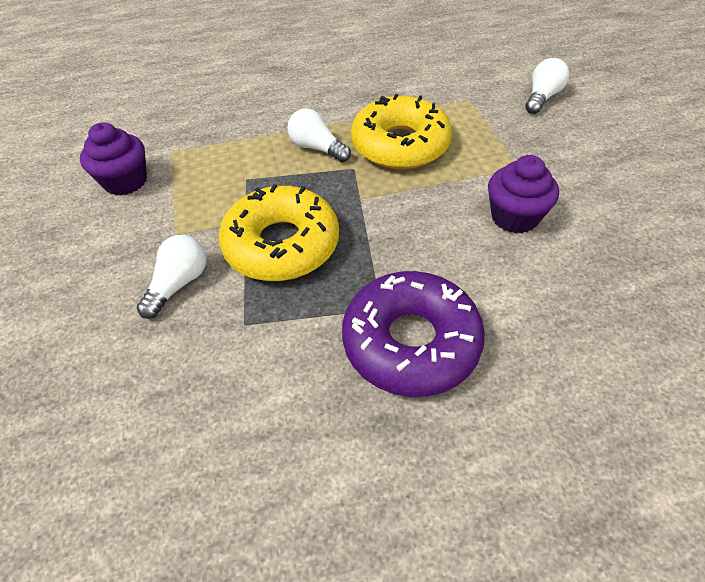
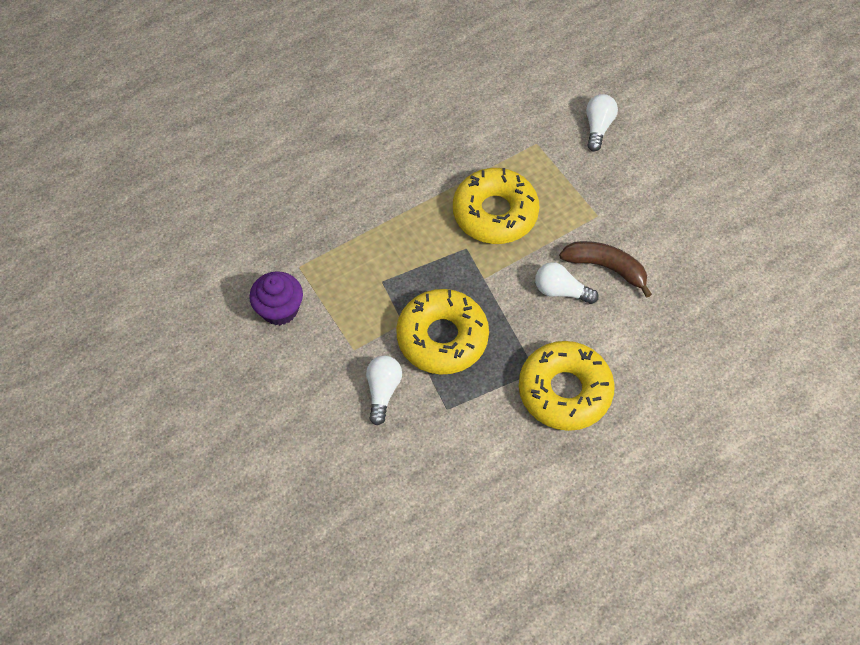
camera: 20 degrees left, 10 degrees up
(317, 148) = (426, 233): white light bulb -> white light bulb (561, 291)
(411, 342) = (564, 391): purple donut -> yellow donut
(514, 217) = (606, 268): purple cupcake -> brown banana

